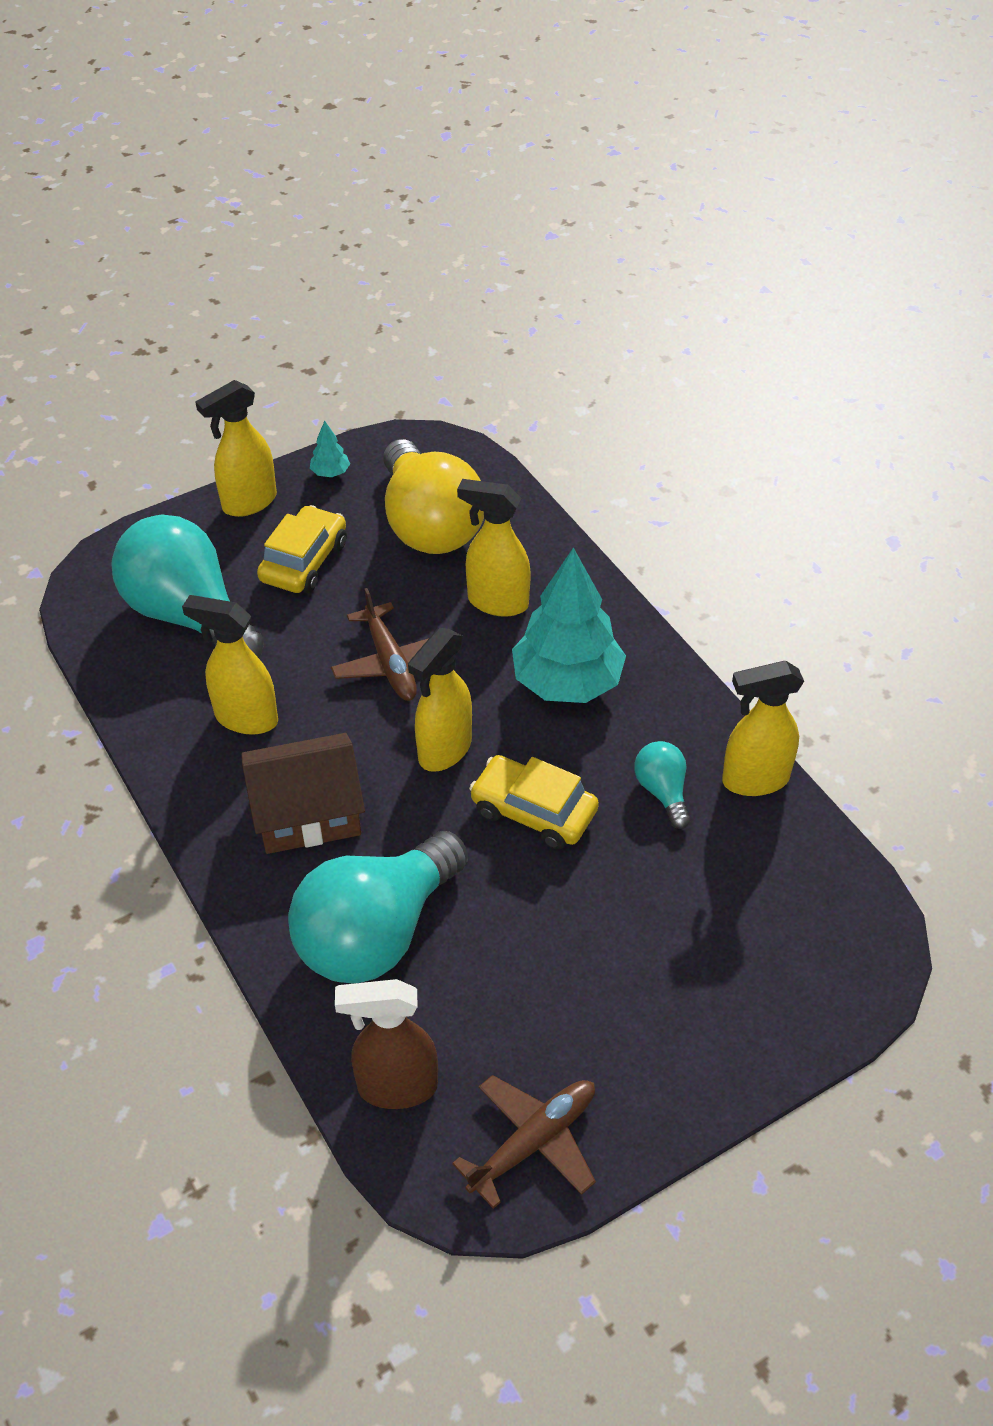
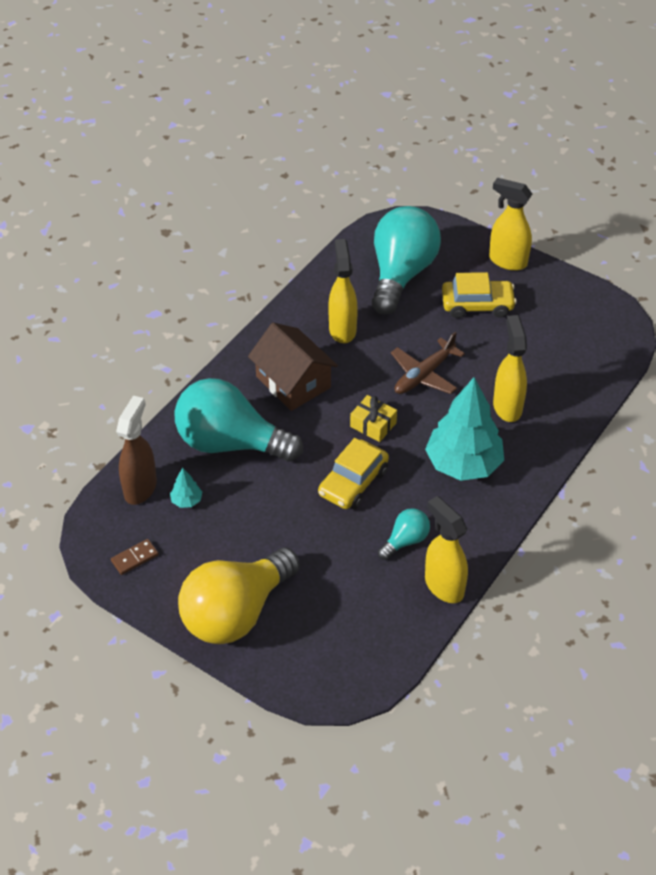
camera: 65 degrees right, 0 degrees up
(330, 473) = (560, 286): turquoise tree -> turquoise tree (186, 501)
(396, 1087) = (140, 488): brown spray bottle -> brown spray bottle turned 45 degrees clockwise
(429, 524) = (550, 349): yellow light bulb -> yellow light bulb (236, 612)
(444, 750) = (373, 425): yellow spray bottle -> yellow gift
(532, 1142) = (135, 558): brown plane -> brown domino
(533, 811) = (353, 482): yellow car -> yellow car turned 150 degrees counterclockwise

